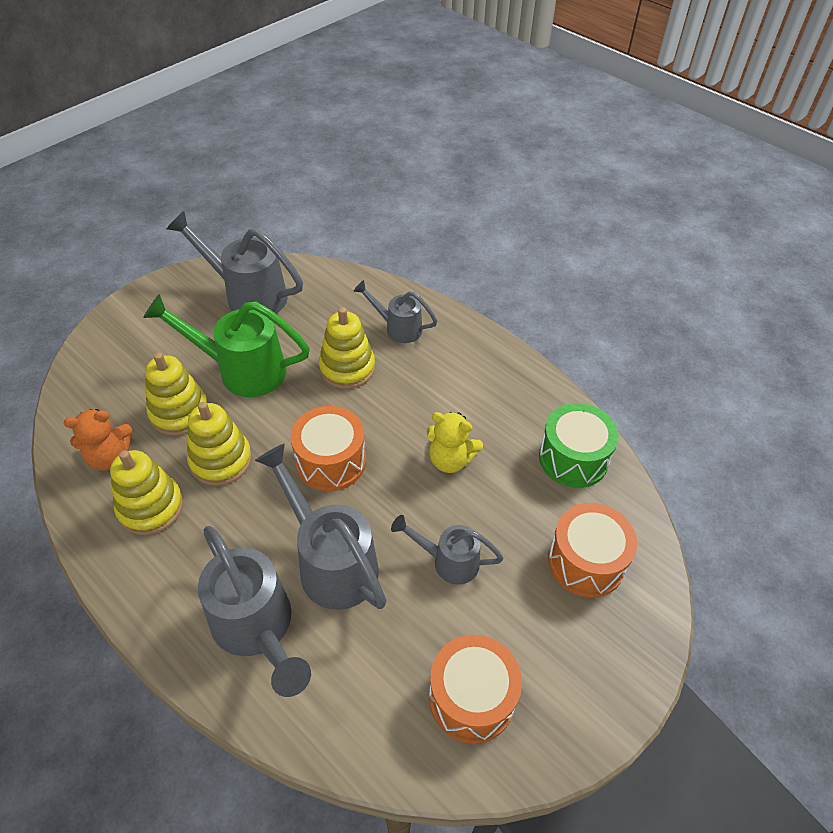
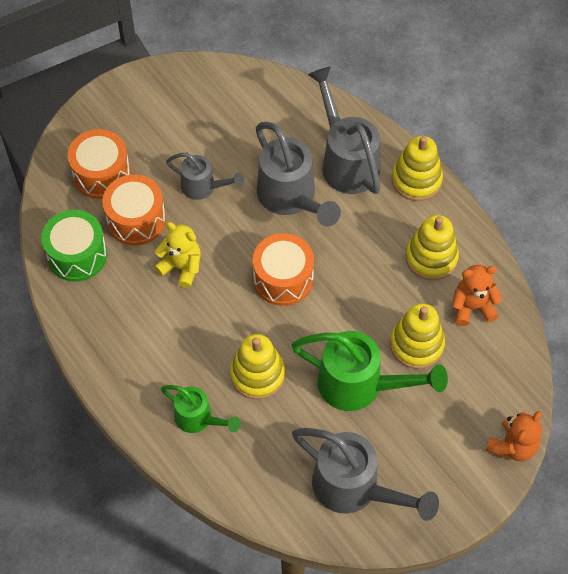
camera: 170 degrees left, 10 degrees up
(94, 339) = (512, 446): none -> orange teddy bear
(221, 460) = (376, 292): yellow stacking toy -> yellow stacking toy (416, 180)
(398, 328) = (198, 419): grey watering can -> green watering can
(471, 698) = (209, 104): orange drum -> orange drum (136, 220)

